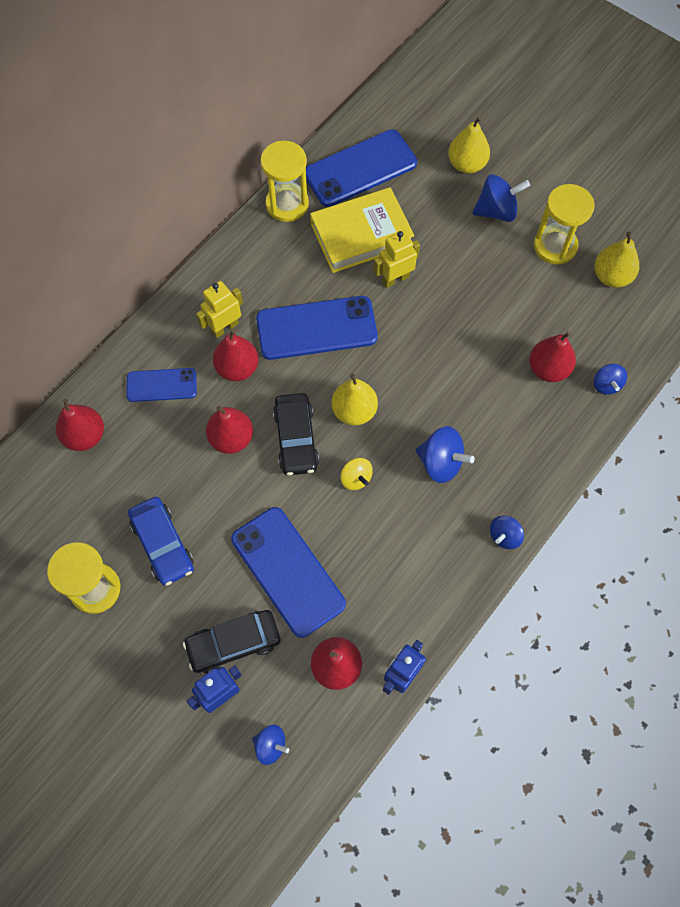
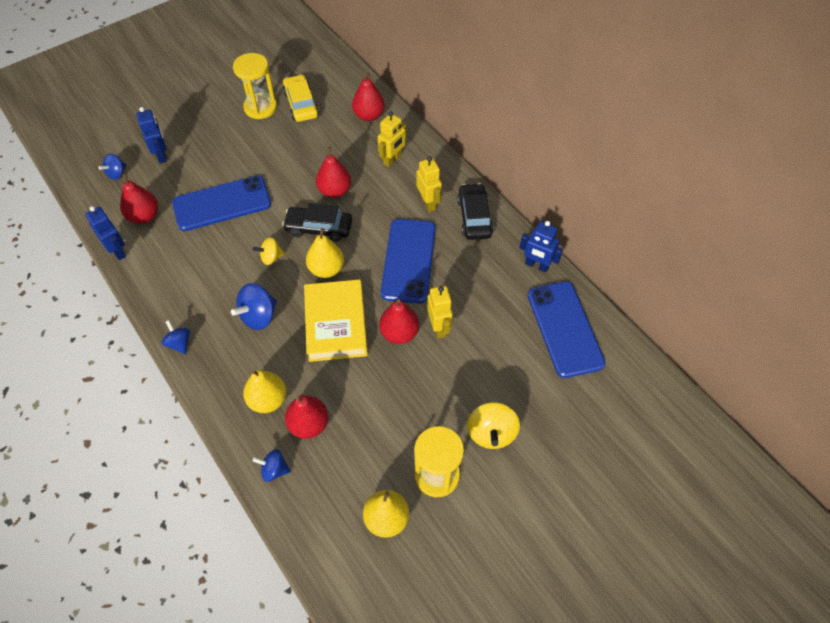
camera: 105 degrees right, 10 degrees down
(78, 533) = (301, 104): none -> yellow car
(161, 385) = (392, 160): blue phone -> yellow robot
(162, 544) = (274, 143): blue car -> none
(233, 643) = (189, 167): black car -> black car (474, 217)
(237, 368) = (391, 204): red pear -> red pear (399, 333)
(287, 204) = (536, 265): yellow hourglass -> blue robot
(361, 235) = (491, 313): yellow book -> yellow book (336, 324)
(466, 164) = (553, 422): yellow pear -> yellow pear (268, 400)
(496, 211) = (491, 433): blue spinning top -> yellow spinning top

